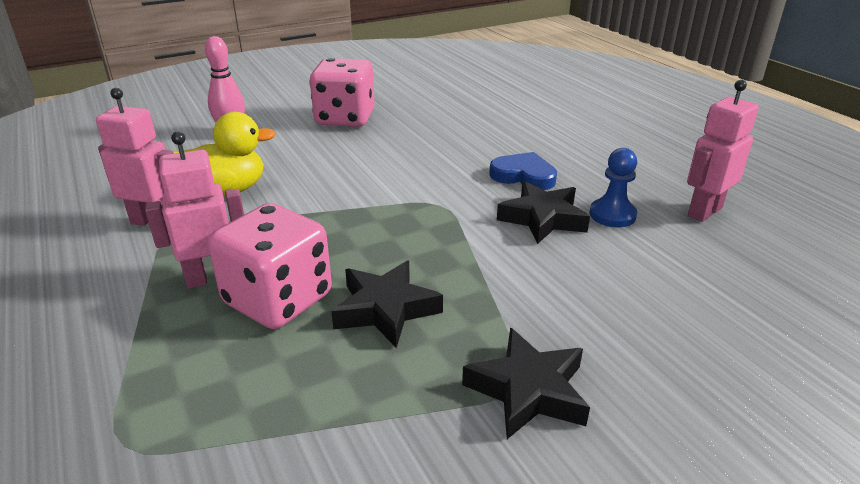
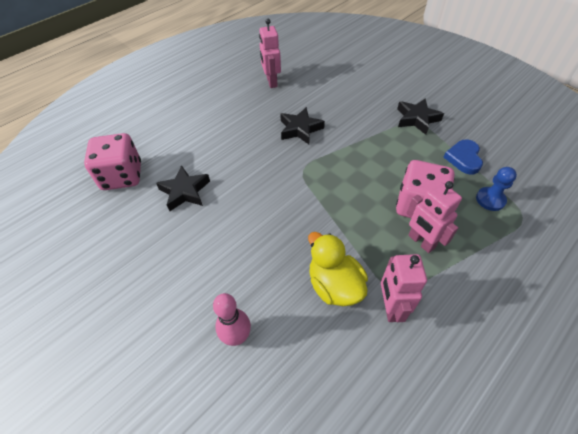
camera: 105 degrees left, 20 degrees up
(345, 118) = (188, 259): pink dice -> pink dice (122, 176)
(385, 309) = (400, 166): black star -> black star (185, 191)
(523, 176) = (256, 142): blue heart -> blue heart (463, 158)
(612, 215) = (286, 108): blue pawn -> blue pawn (490, 199)
(704, 212) = (271, 82): pink robot -> pink robot turned 45 degrees clockwise

